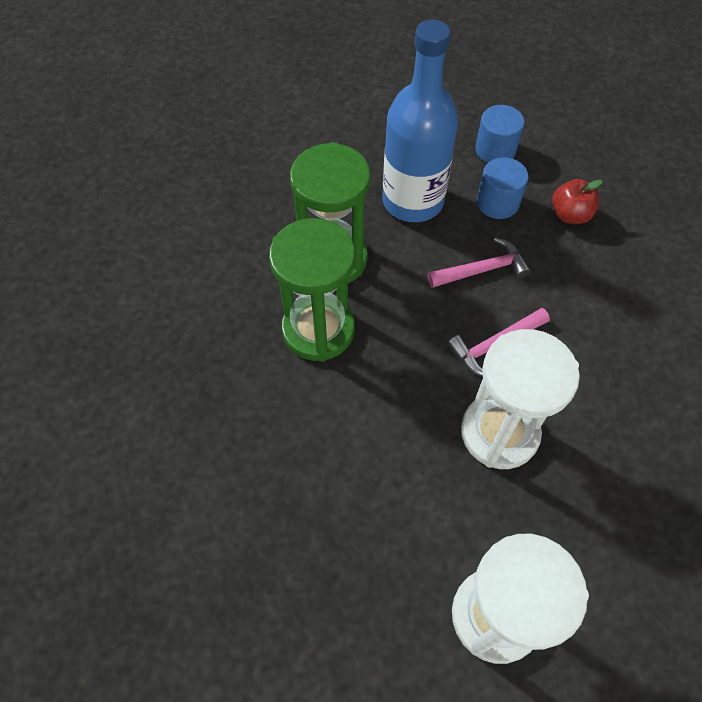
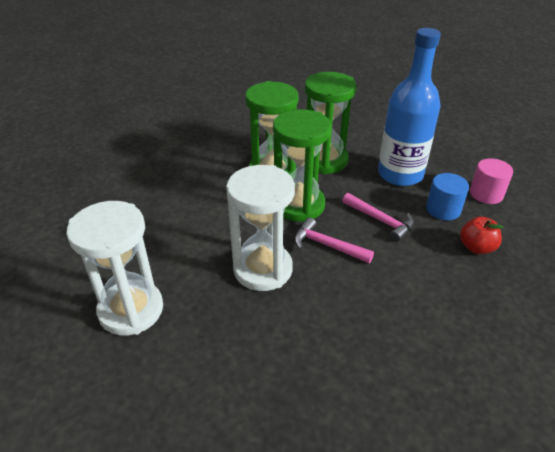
camera: 60 degrees right, 20 degrees down
(405, 335) = (299, 205): none -> green hourglass
(495, 150) = (486, 194): blue cylinder -> pink cylinder

